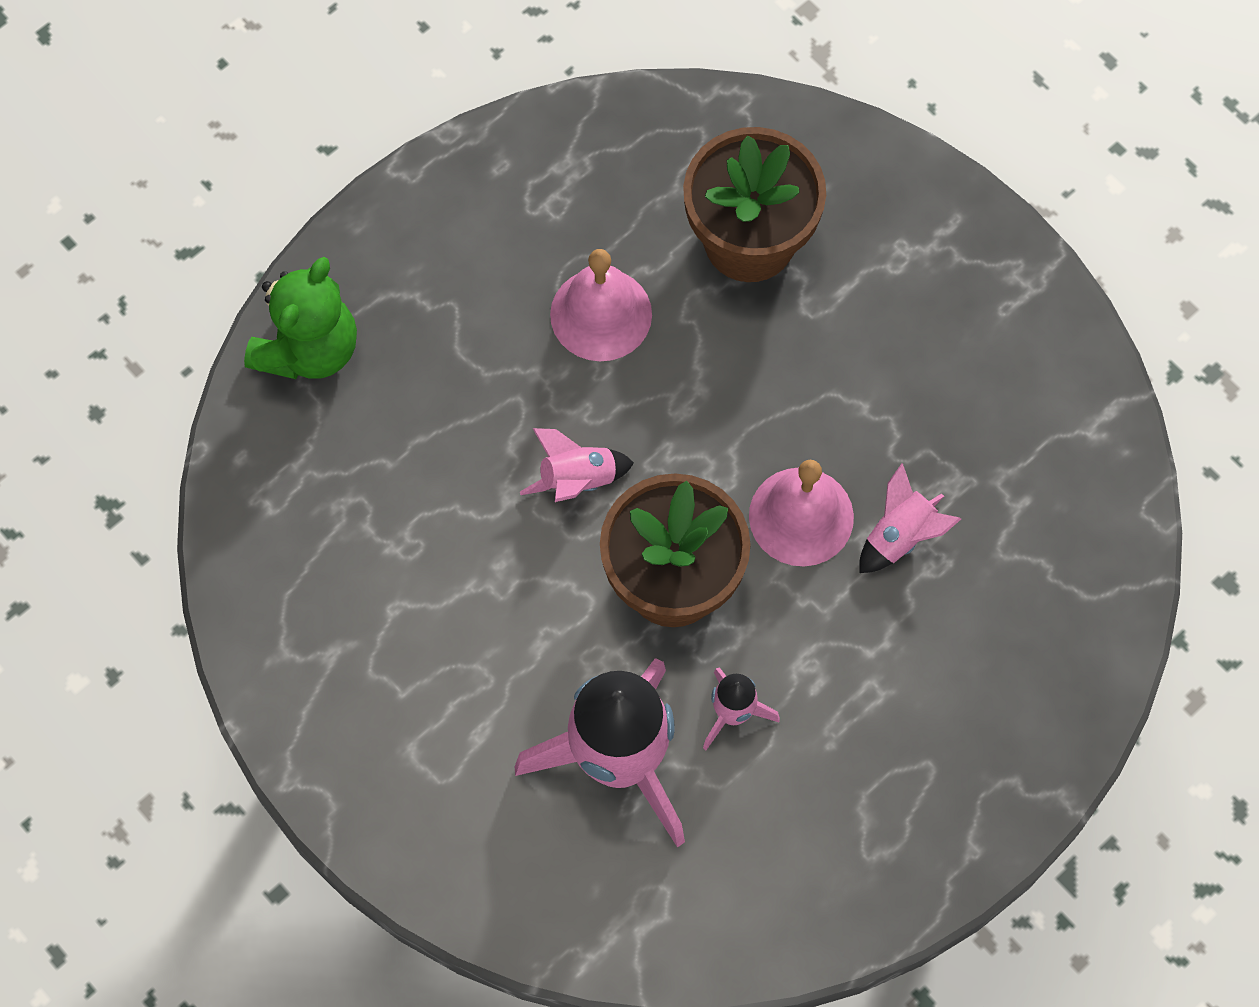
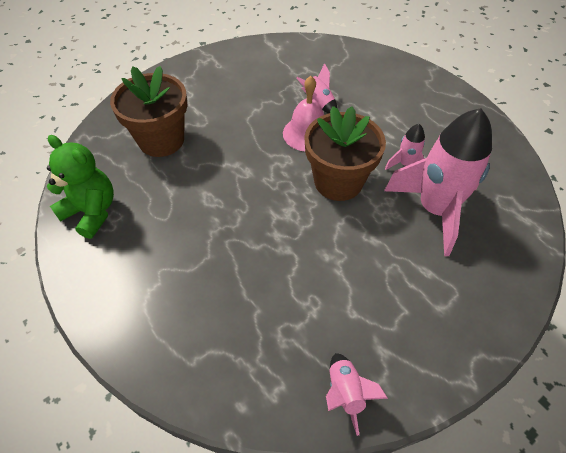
camera: 85 degrees left, 15 degrees down
(309, 348) = (169, 356): green teddy bear -> green teddy bear (91, 212)
(577, 479) = (279, 217): pink rocket -> pink rocket (345, 392)
(601, 314) = (185, 200): pink bell -> none

